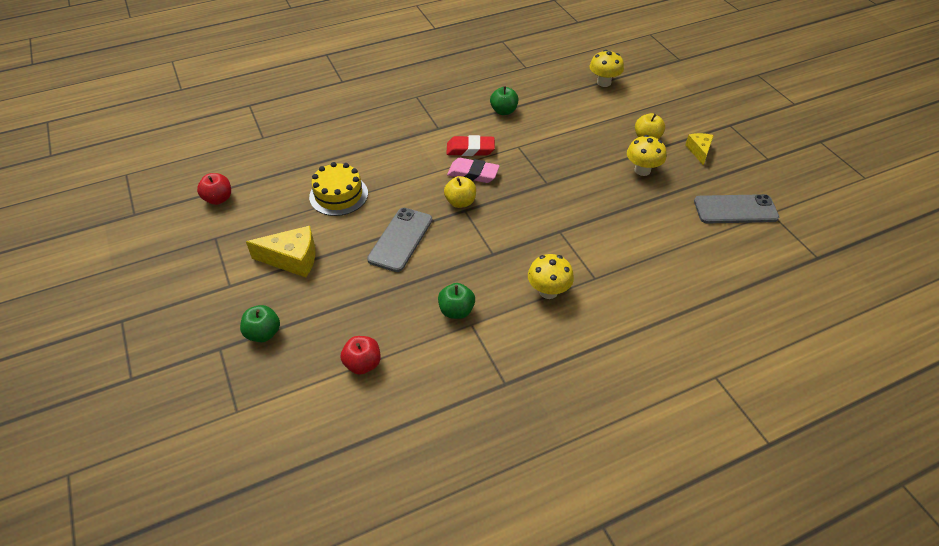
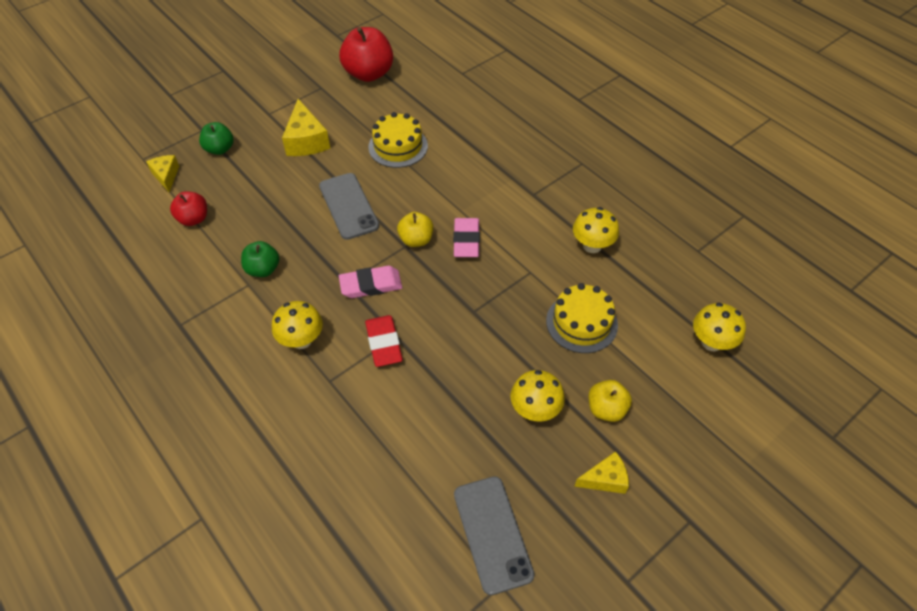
camera: 75 degrees right, 5 degrees up
(218, 199) = (369, 74): red apple -> red apple, size x1.76
(281, 387) = (166, 176): none -> yellow cheese
(400, 239) = (349, 206): grey phone -> grey phone turned 60 degrees clockwise
(470, 149) = (507, 229): red eraser -> red eraser (383, 343)
(501, 238) = (371, 285): none -> pink eraser
(503, 111) = (592, 246): green apple -> yellow mushroom
(573, 132) = (581, 323): none -> yellow cake

